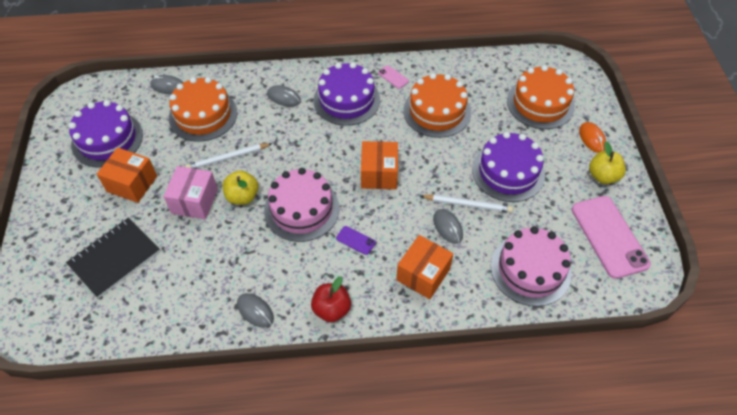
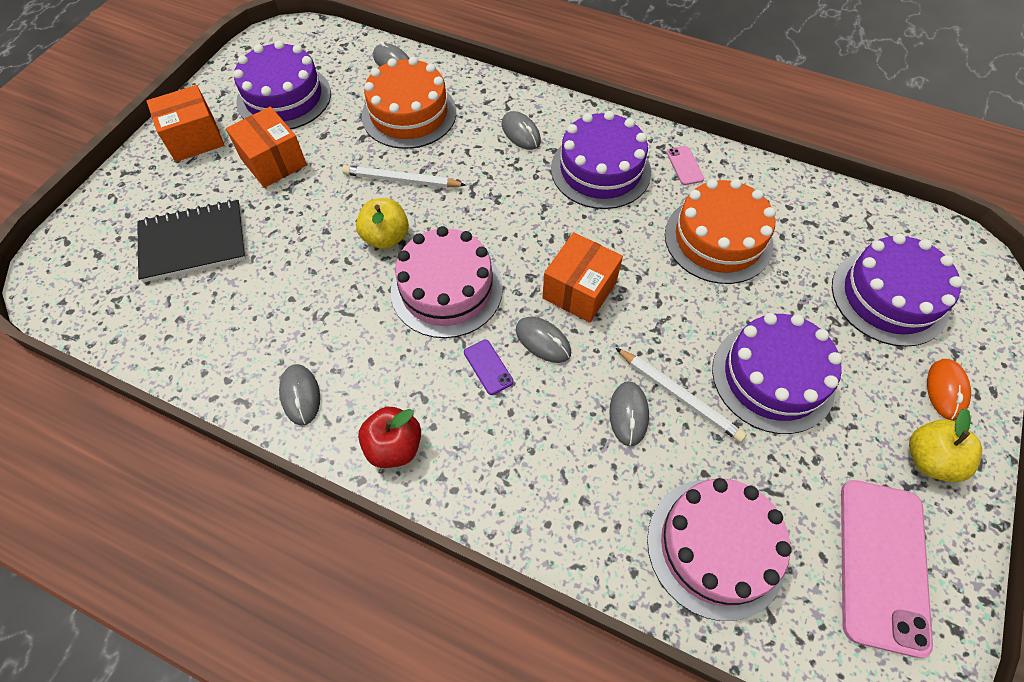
camera: 30 degrees right, 5 degrees up
(194, 201) = (327, 216): pink box -> none
(377, 211) = (543, 341): none -> grey mouse
(423, 274) = (549, 465): orange box -> orange box (194, 138)
(540, 103) = (889, 297): orange cake -> purple cake

